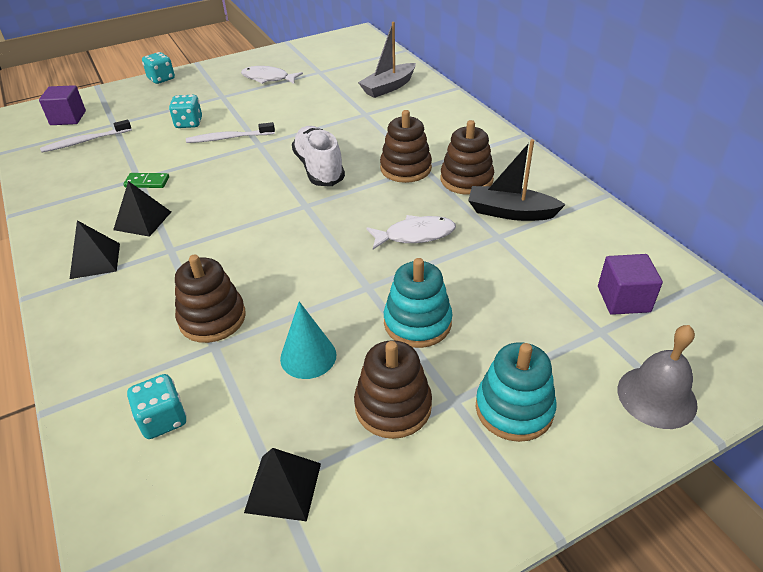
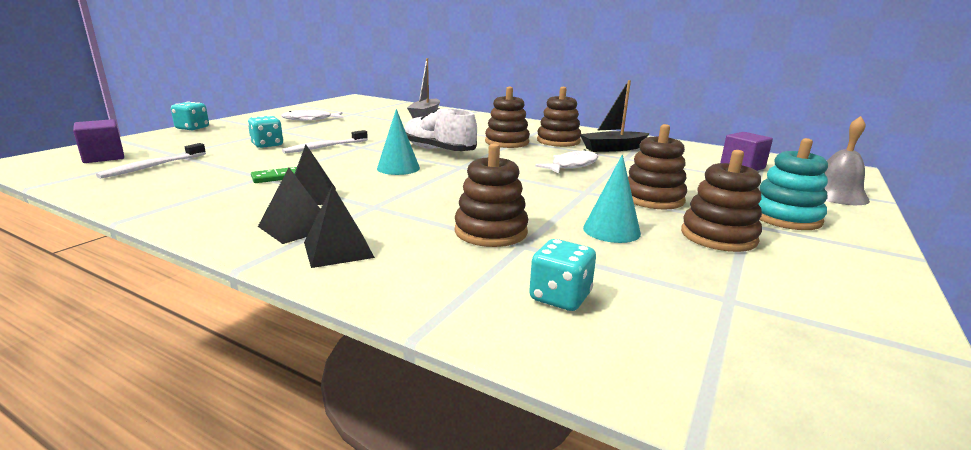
camera: 35 degrees left, 20 degrees down
(250, 193) = (398, 168): none -> turquoise cone
(283, 487) = (736, 298): black pyramid -> black pyramid (338, 249)
(417, 323) = (653, 198): turquoise stacking toy -> brown stacking toy

